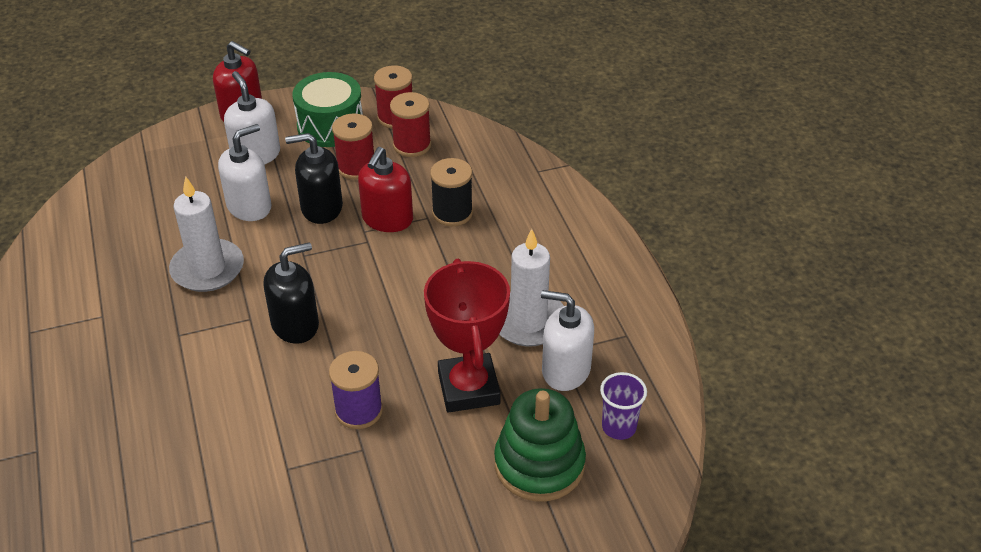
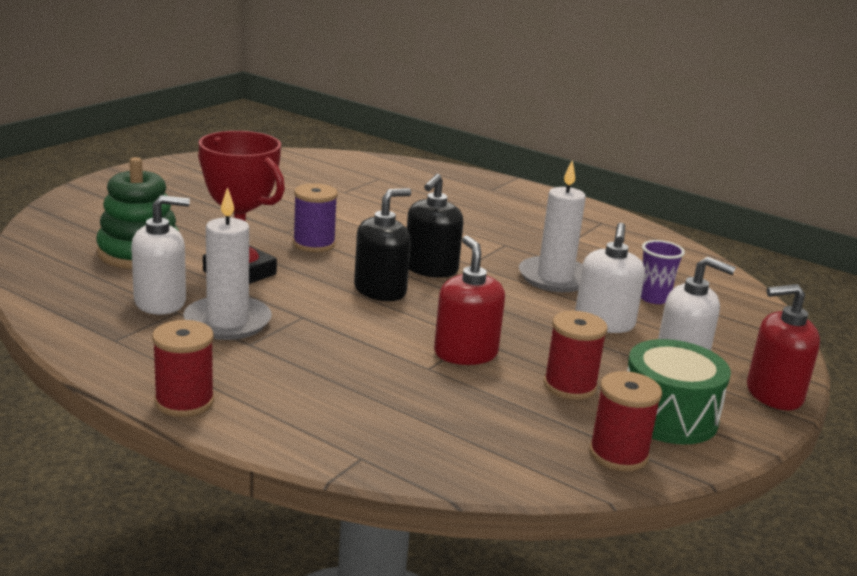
camera: 140 degrees right, 20 degrees down
(321, 208) = (541, 342): black soap dispenser -> black soap dispenser (380, 290)
(412, 145) = (549, 430): red spool -> red spool (184, 402)
(452, 213) = (408, 379): black spool -> none
(619, 427) = (82, 284): purple cup -> purple cup (653, 298)

